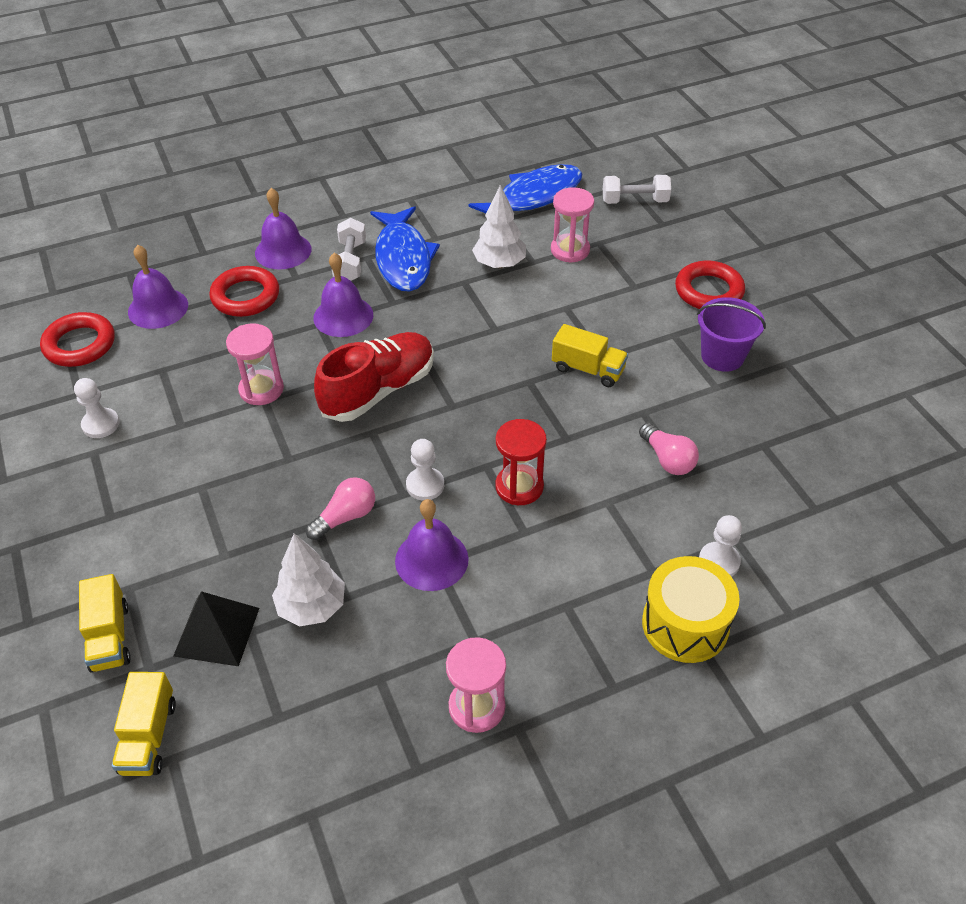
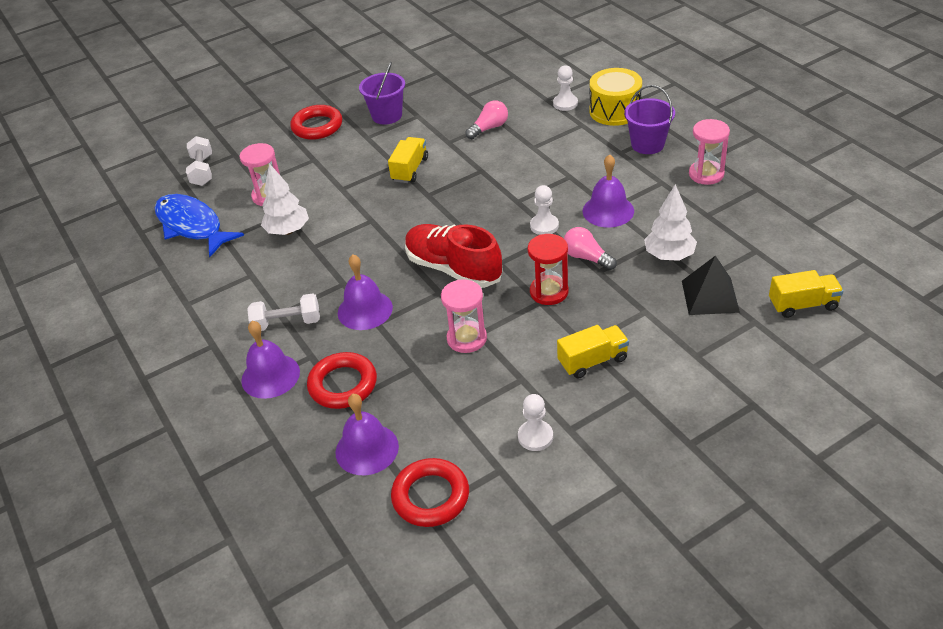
camera: 95 degrees left, 5 degrees down
(110, 637) = (741, 351): yellow truck -> yellow truck (592, 361)
(403, 258) = (281, 289): blue fish -> none
(519, 487) = (532, 184): red hourglass -> red hourglass (549, 292)
(578, 647) = (647, 144): none -> purple bucket

